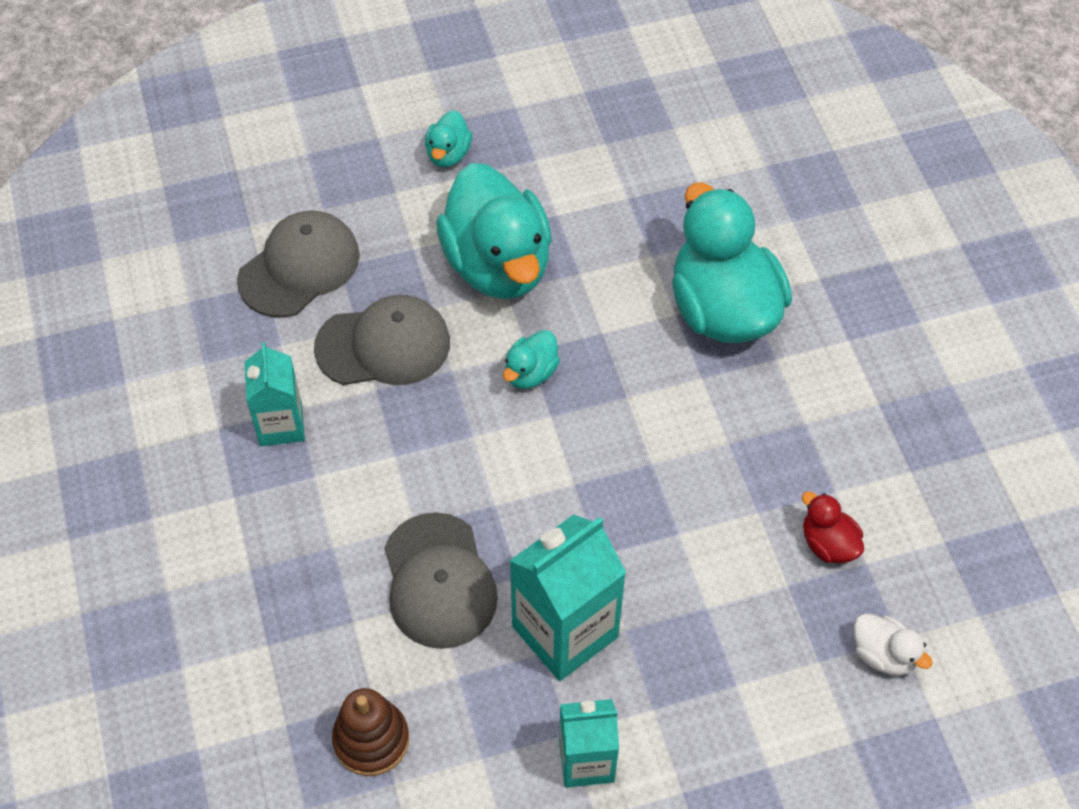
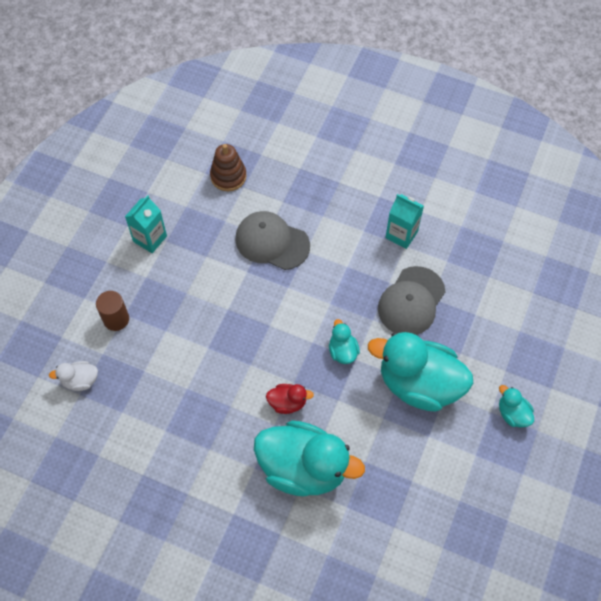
camera: 130 degrees right, 5 degrees up
(299, 267) = (488, 297): grey cap -> none
(565, 631) = (207, 270): turquoise carton -> none
(755, 690) = (116, 319): none -> brown cylinder
(828, 544) = (145, 404): red duck -> red duck (287, 403)

